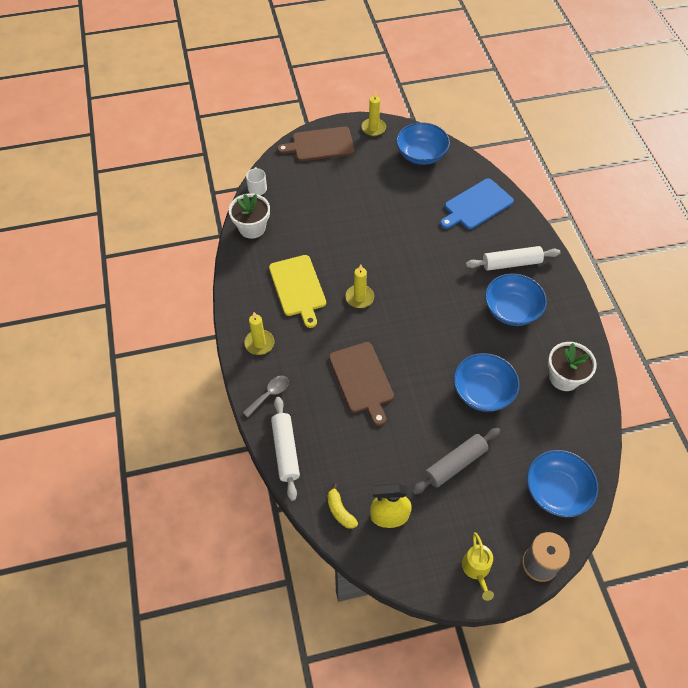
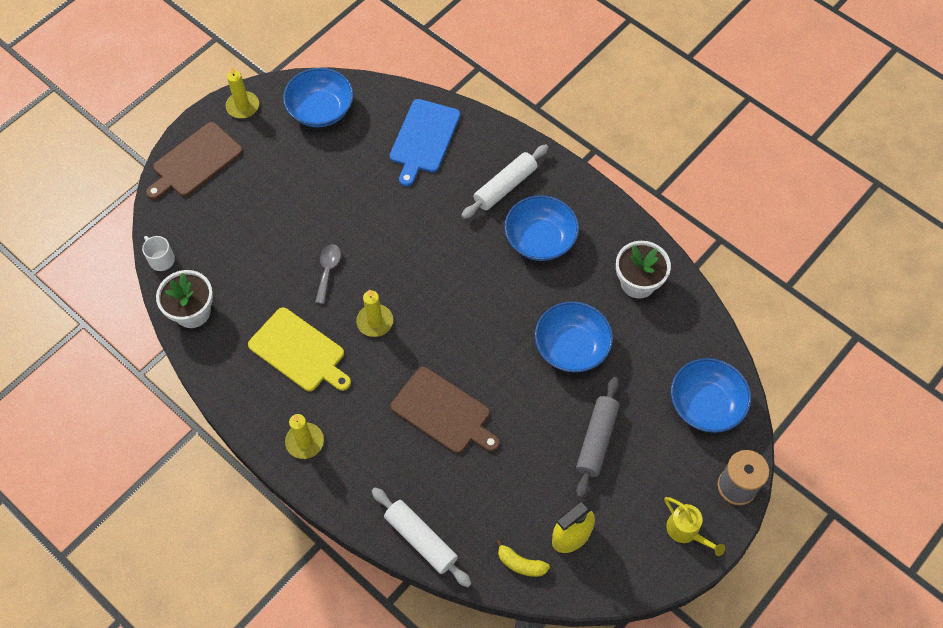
camera: 35 degrees left, 5 degrees up
(269, 394) = (359, 491): grey spoon -> grey spoon (328, 271)

